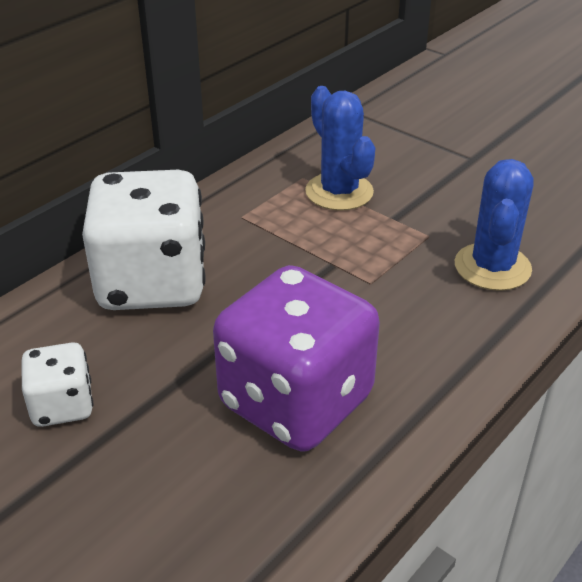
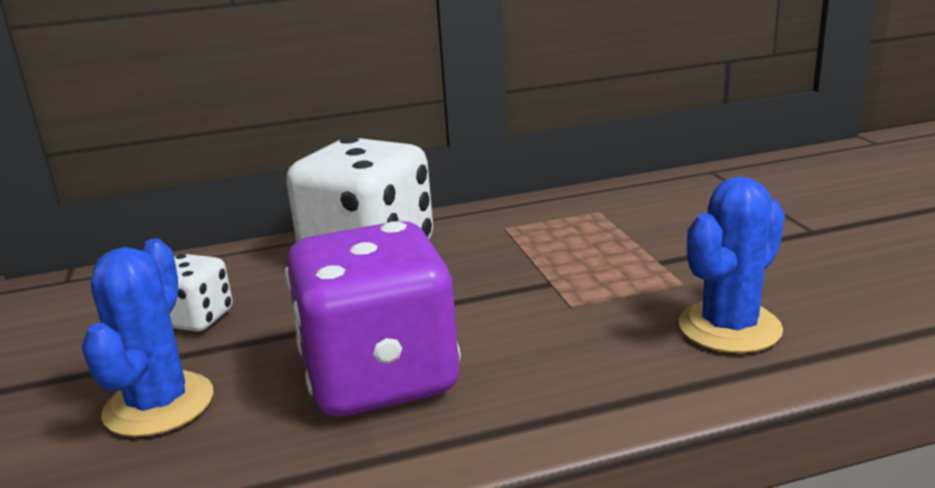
camera: 35 degrees right, 15 degrees down
(339, 192) = (623, 228): blue cactus -> blue cactus (159, 404)

